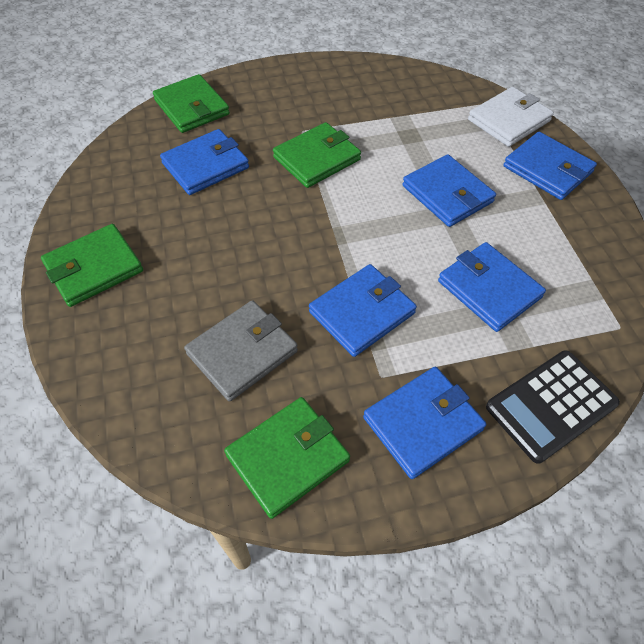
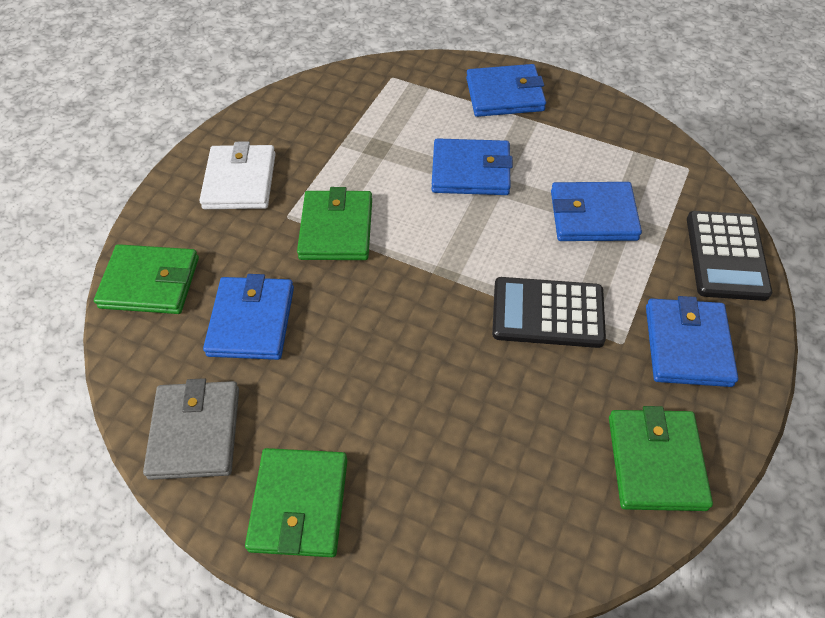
camera: 50 degrees left, 0 degrees up
(242, 352) = (519, 430): grey wallet -> grey wallet (195, 432)
(362, 312) = (547, 313): blue wallet -> black calculator
(509, 120) = (428, 77): white wallet -> white wallet (240, 181)

